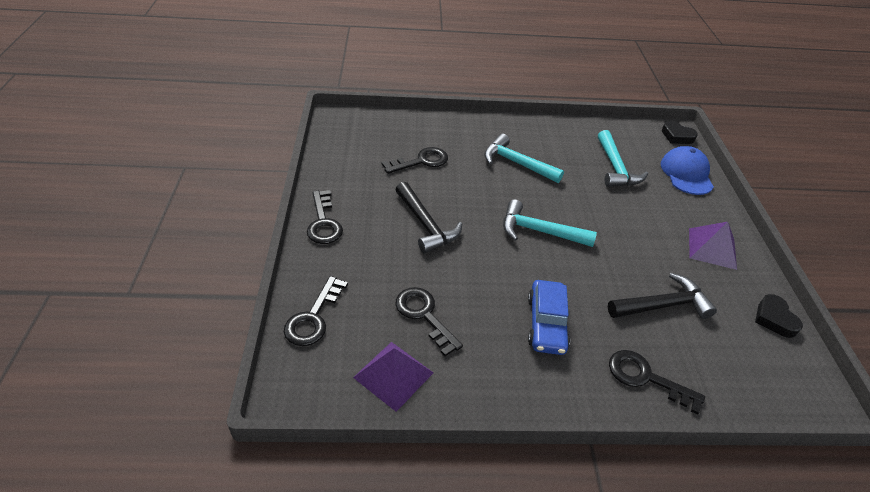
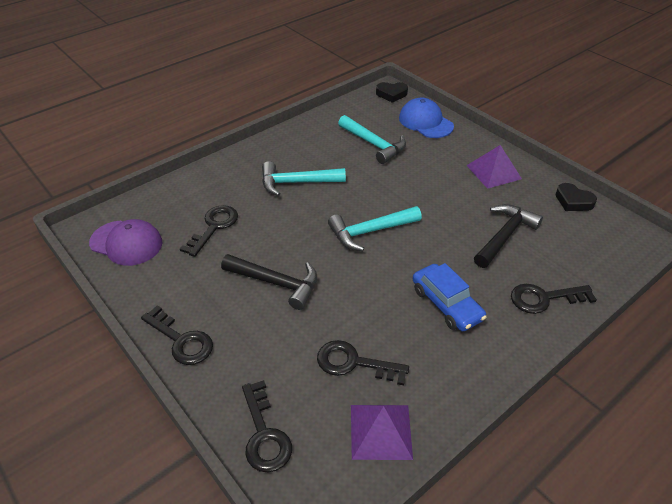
camera: 35 degrees left, 0 degrees up
(352, 140) = (126, 243): none -> purple cap

